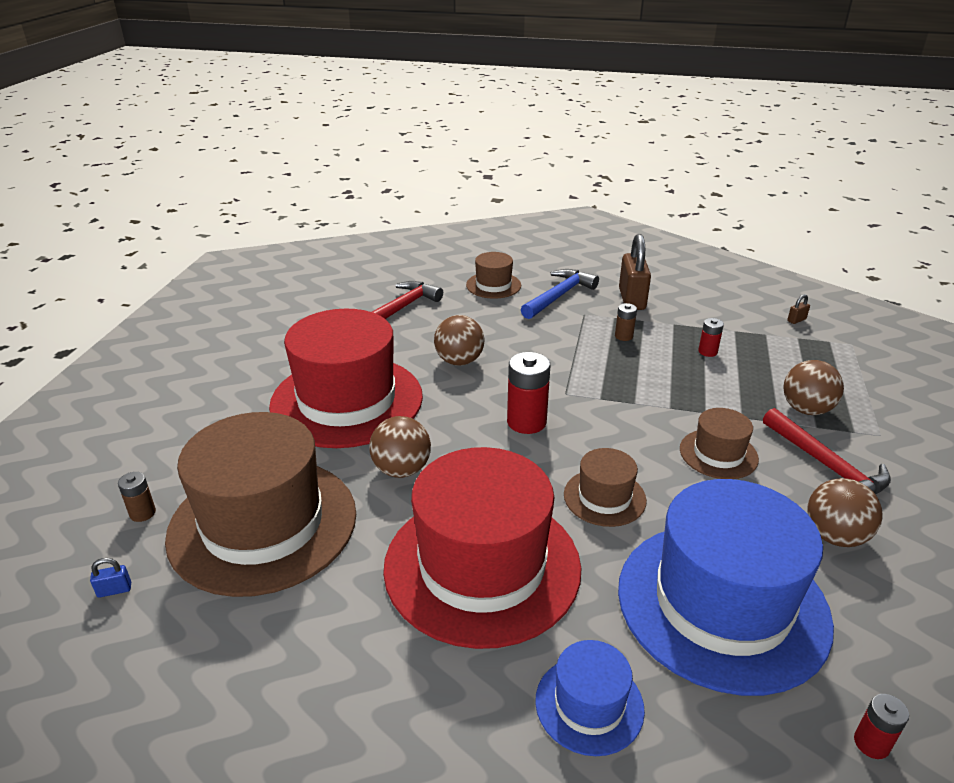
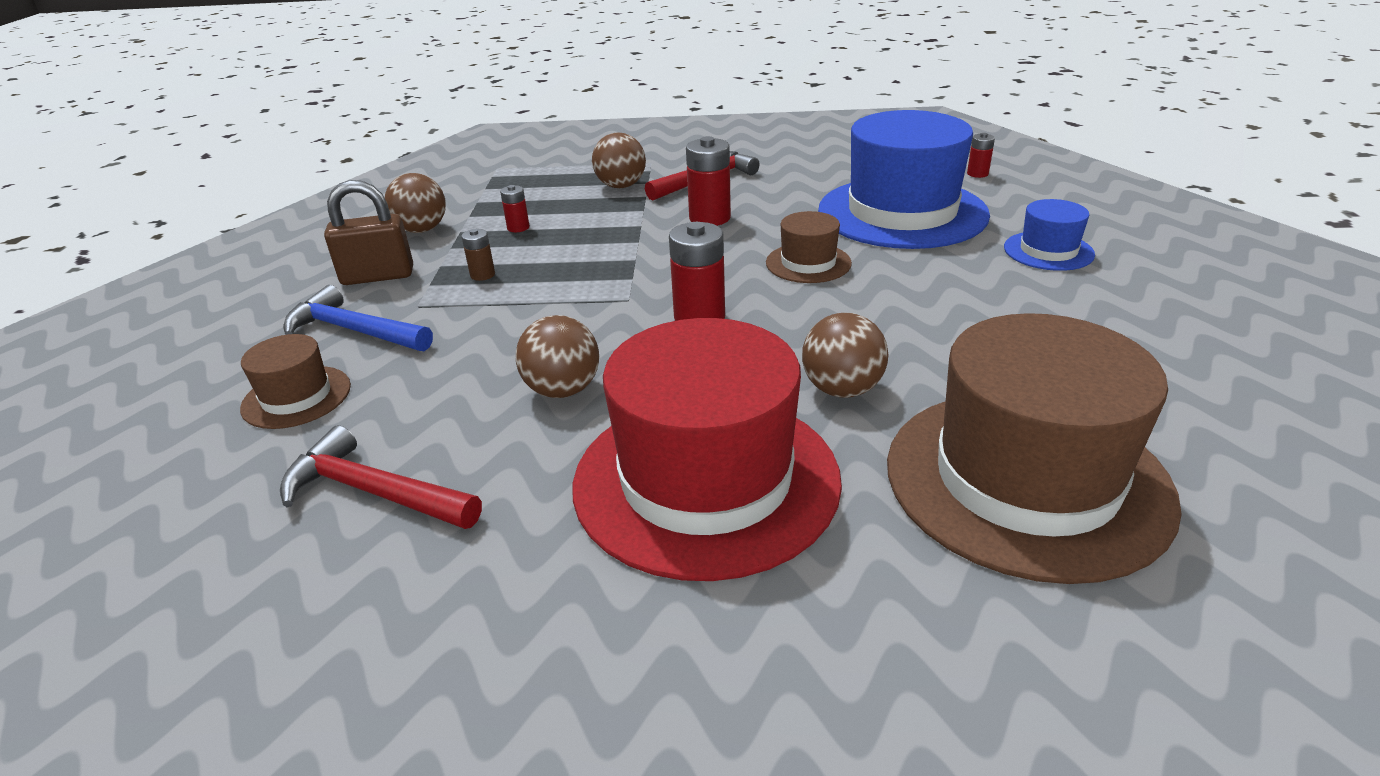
camera: 100 degrees left, 0 degrees up
(114, 590) = (1266, 585): blue padlock -> none
(142, 513) = (1121, 632): brown battery -> none
(482, 566) = (953, 311): red hat -> none
(718, 454) = (710, 218): brown hat -> red battery
(796, 320) = (446, 189): brown padlock -> none
(834, 536) = (794, 179): brown ball -> brown ball (422, 230)

